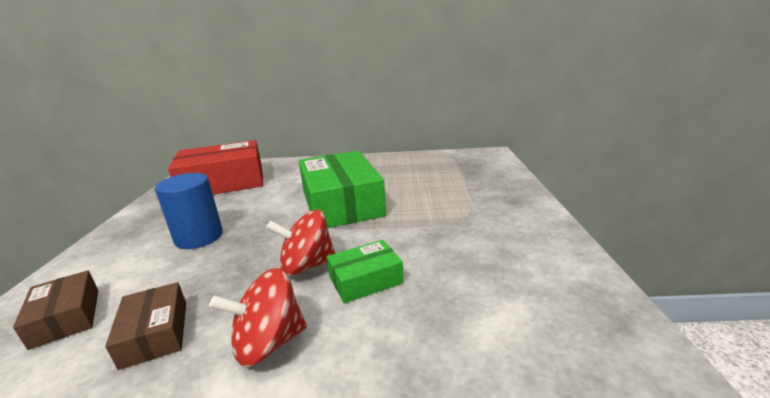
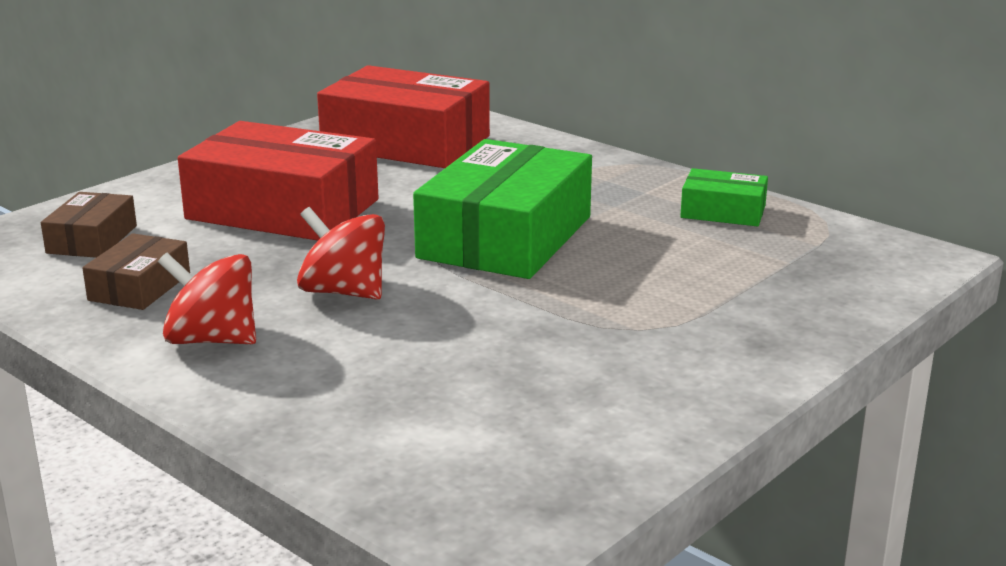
camera: 40 degrees right, 0 degrees up
(199, 237) = (283, 209): blue cylinder -> red box
(365, 280) = (377, 335): green box -> green box (723, 211)

